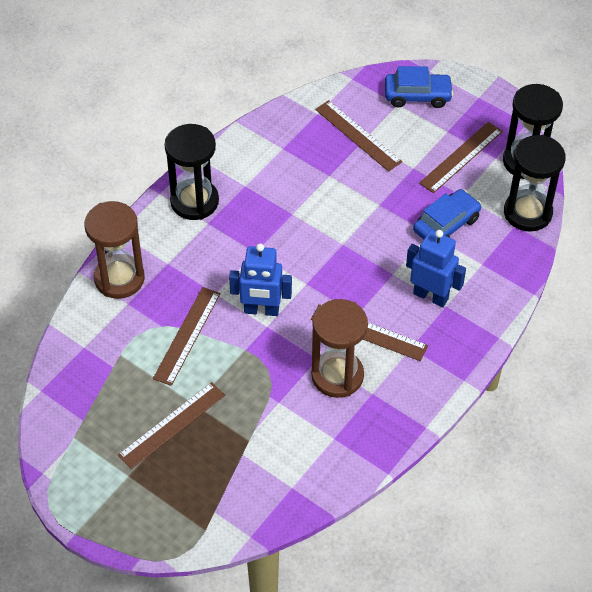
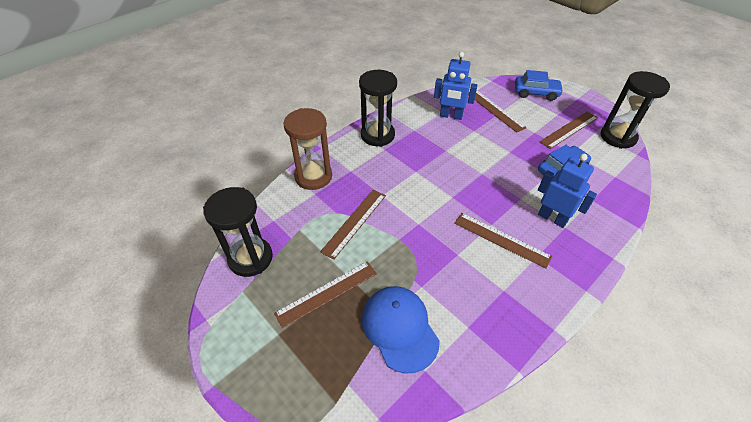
camera: 10 degrees right, 5 degrees down
(260, 450) = (399, 328): none -> blue cap
(261, 310) = (415, 211): blue robot -> blue robot (451, 116)
(337, 376) = (473, 271): brown hourglass -> none
(527, 213) = (624, 169): black hourglass -> black hourglass (250, 258)

